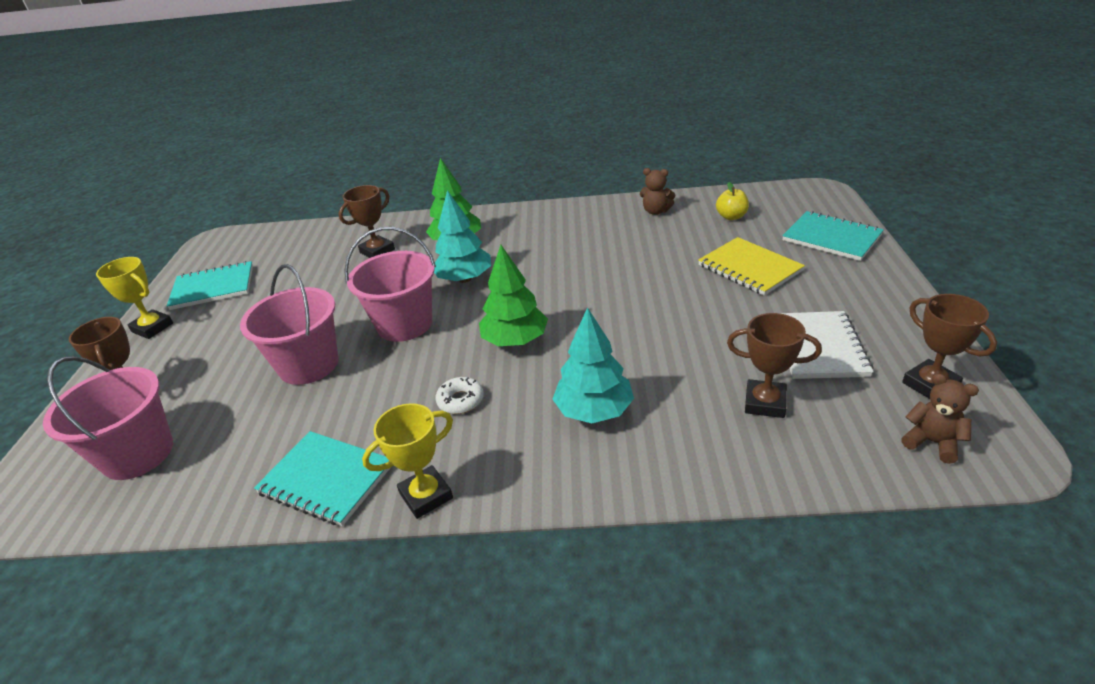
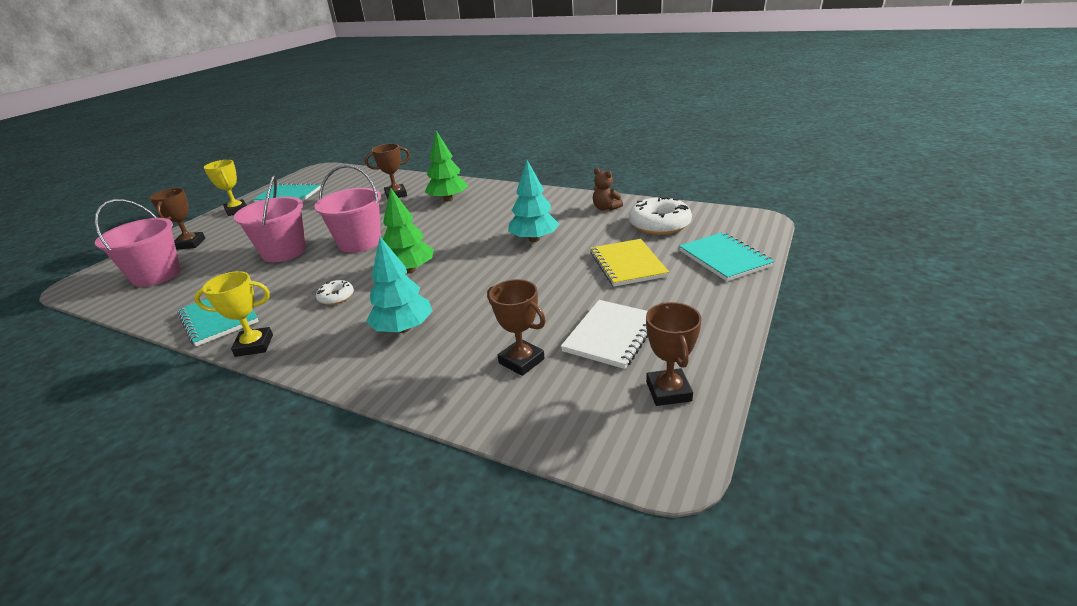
camera: 25 degrees right, 5 degrees down
(465, 279) = (425, 224): turquoise tree -> turquoise tree (534, 239)
(731, 217) = (659, 224): yellow apple -> white donut
(932, 442) = (615, 433): brown teddy bear -> none

